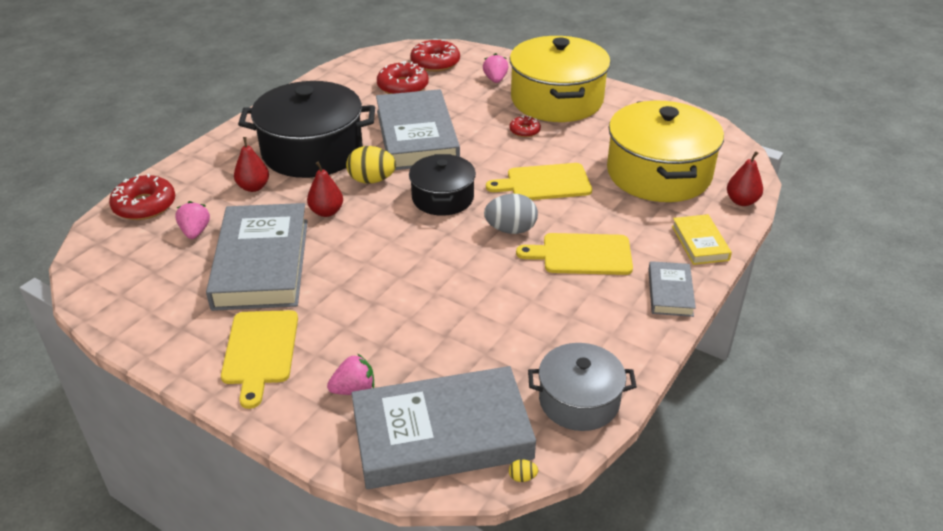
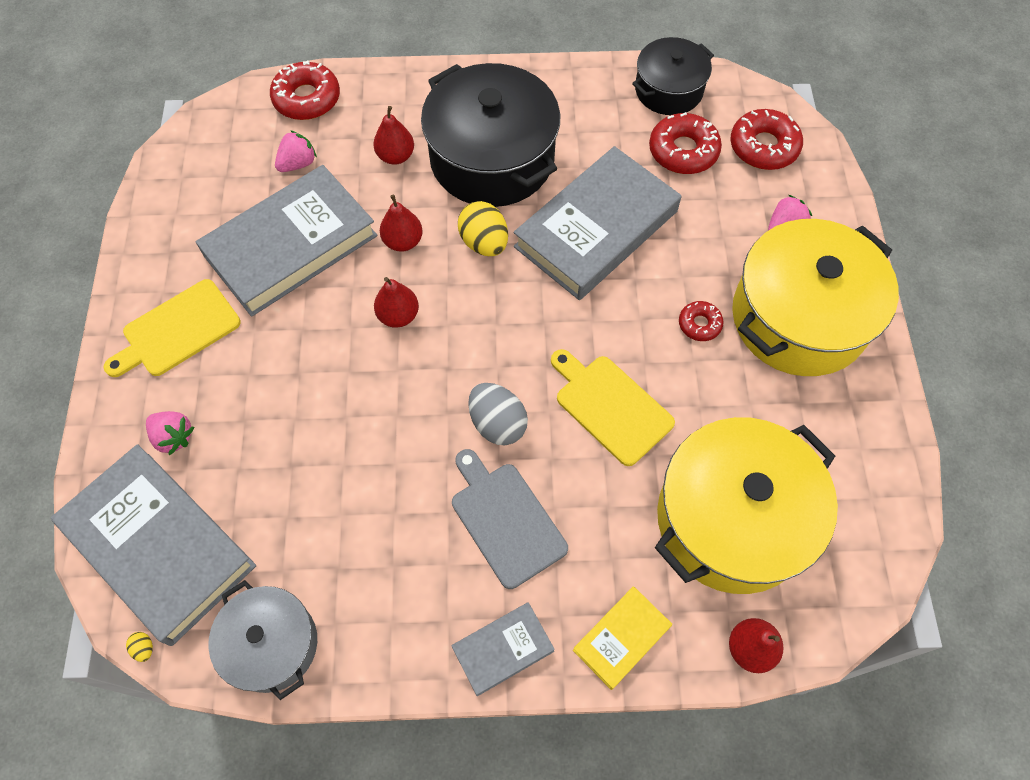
camera: 55 degrees right, 25 degrees up
(382, 237) = (398, 315): none -> red pear
(442, 198) = (504, 325): black pot -> black pot (668, 90)
(582, 254) = (505, 520): yellow cutting board -> grey cutting board

